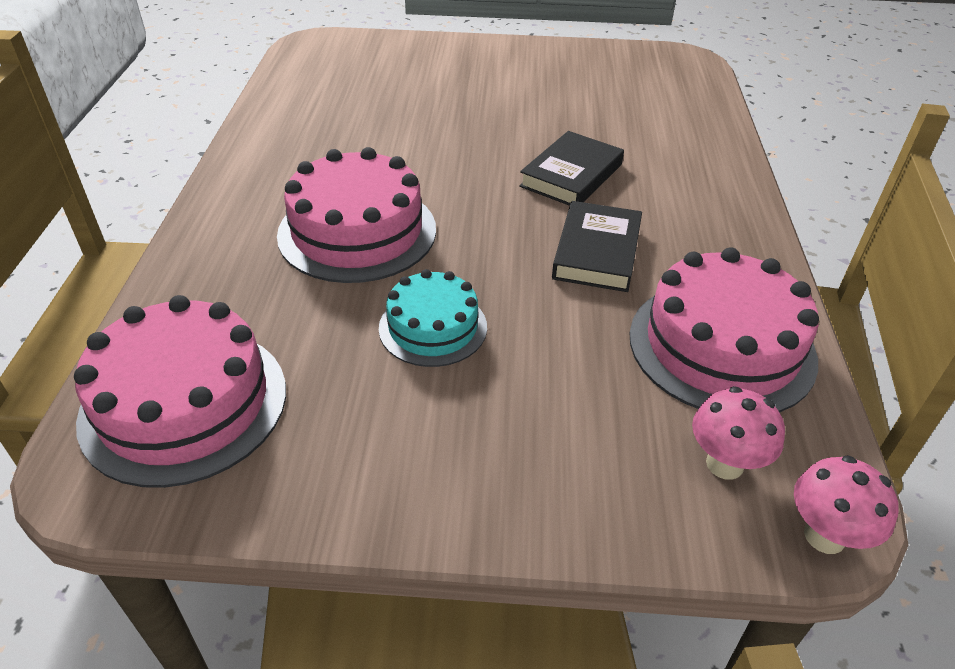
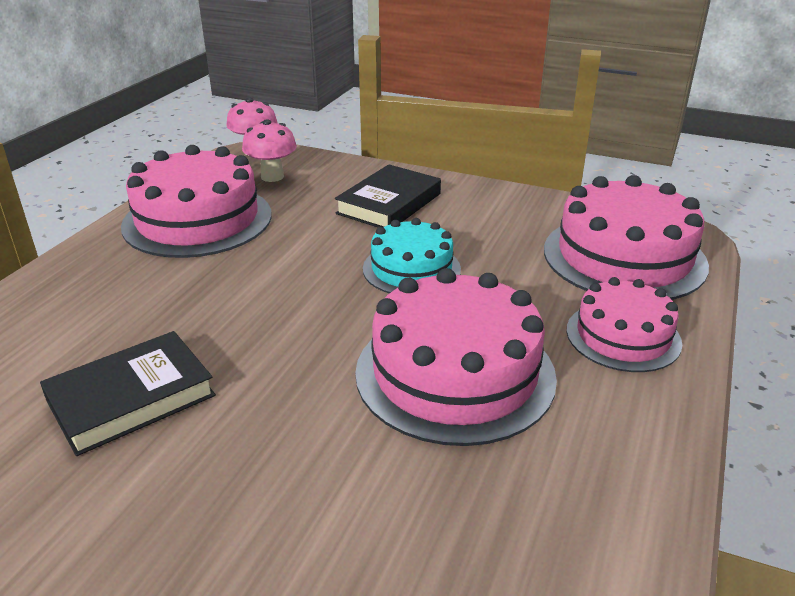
camera: 160 degrees left, 10 degrees down
(212, 292) = (623, 336): none -> pink cake
(596, 252) = (211, 299): black book -> black book (389, 204)

